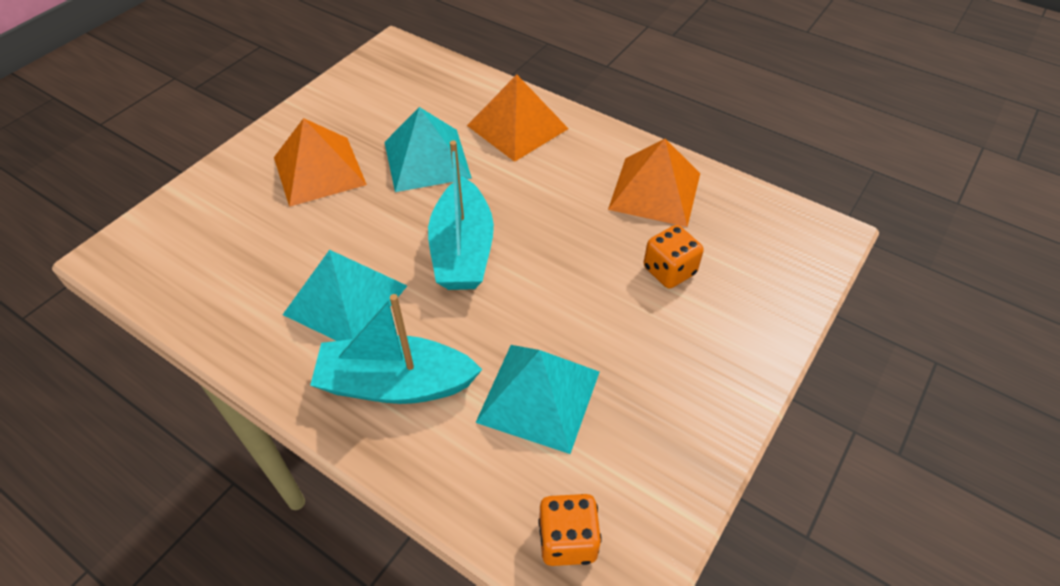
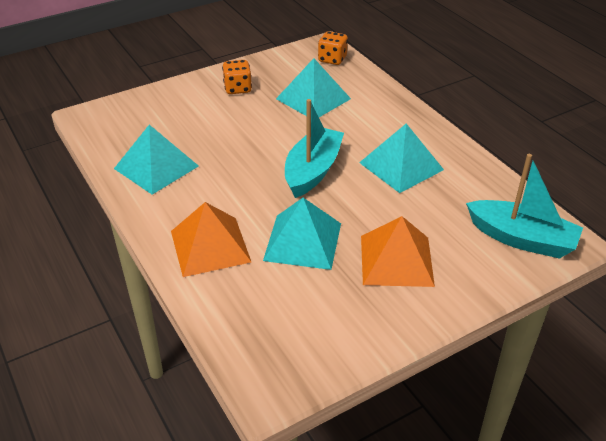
camera: 155 degrees left, 10 degrees down
(395, 384) = (385, 122): turquoise boat -> turquoise boat (521, 239)
(655, 191) = (156, 167): orange pyramid -> turquoise pyramid
(669, 271) = (196, 125): orange dice -> orange dice (238, 88)

